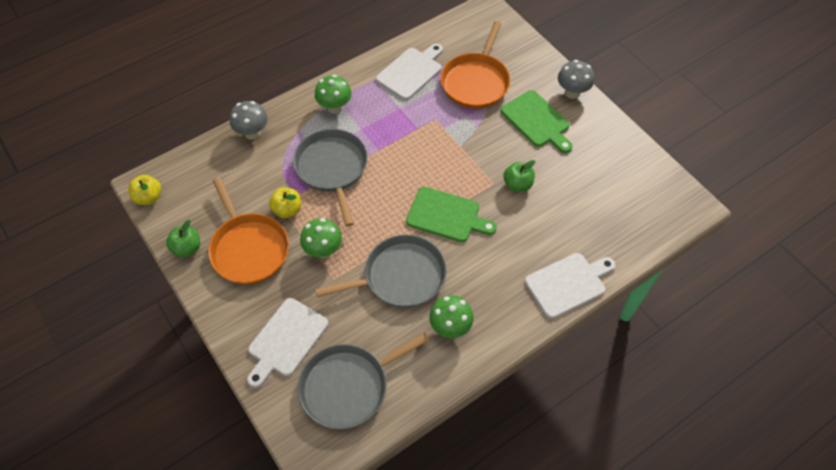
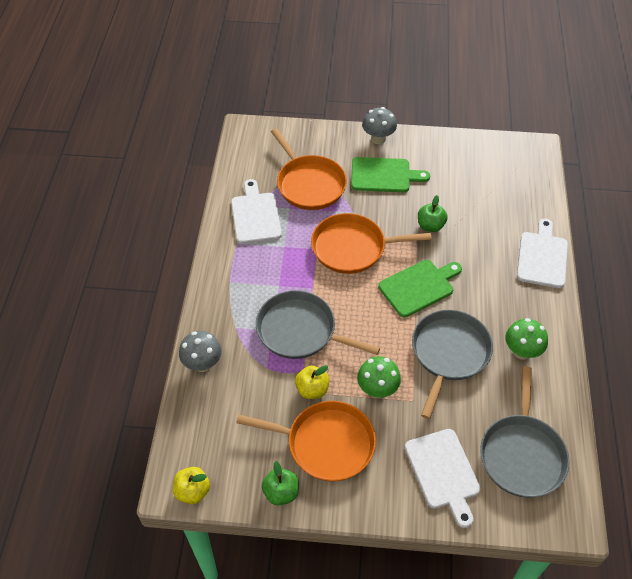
camera: 50 degrees left, 5 degrees down
(335, 107) = (237, 288): green mushroom -> none
(442, 149) = (352, 248): none -> orange pan

